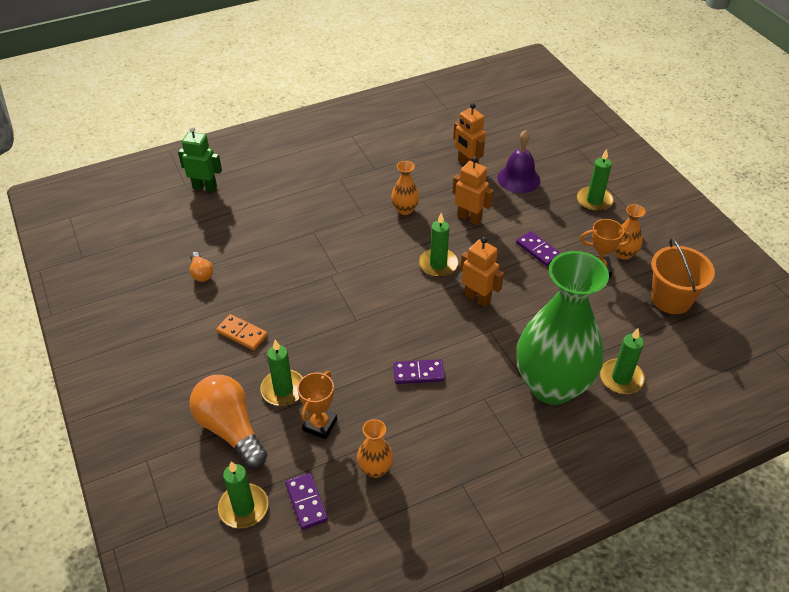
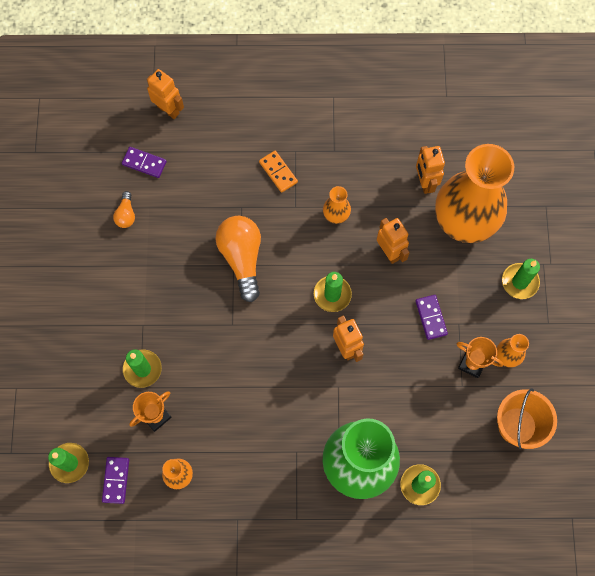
camera: 25 degrees right, 25 degrees up
(205, 187) = (168, 109): green robot -> orange robot
(230, 429) = (87, 388): orange light bulb -> orange light bulb (242, 258)
(242, 333) = (133, 297): orange domino -> orange domino (278, 172)
(418, 373) = (256, 402): purple domino -> purple domino (144, 163)
(518, 178) = (463, 222): purple bell -> orange vase

